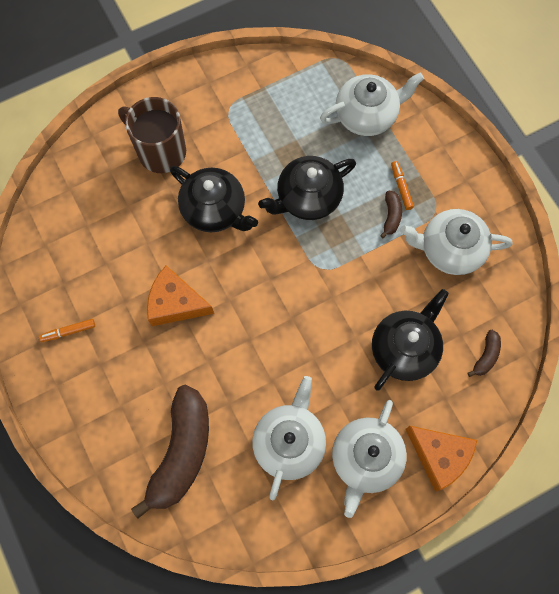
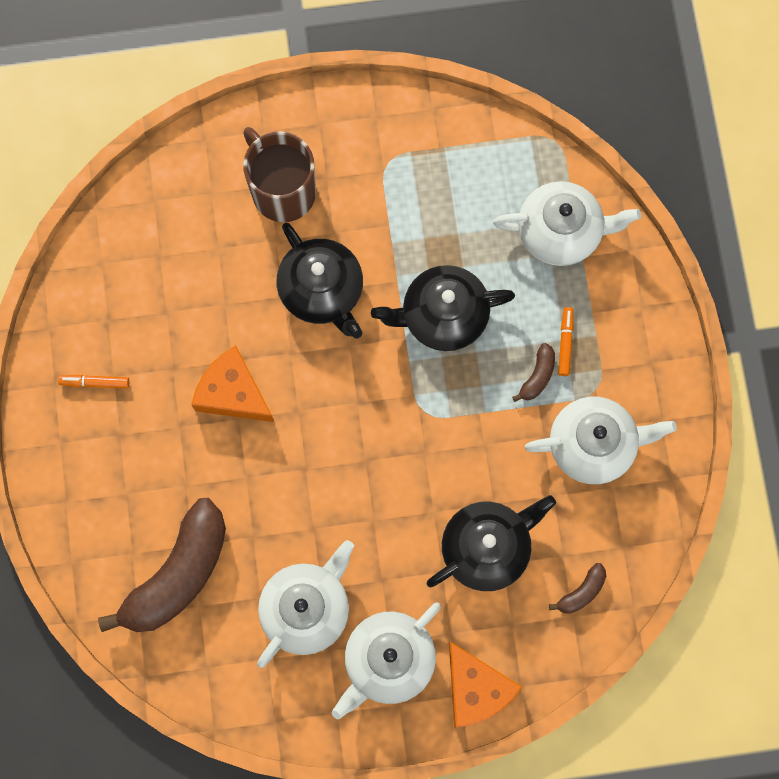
camera: 20 degrees right, 5 degrees up
(450, 249) = (593, 444): white teapot -> white teapot turned 150 degrees clockwise

